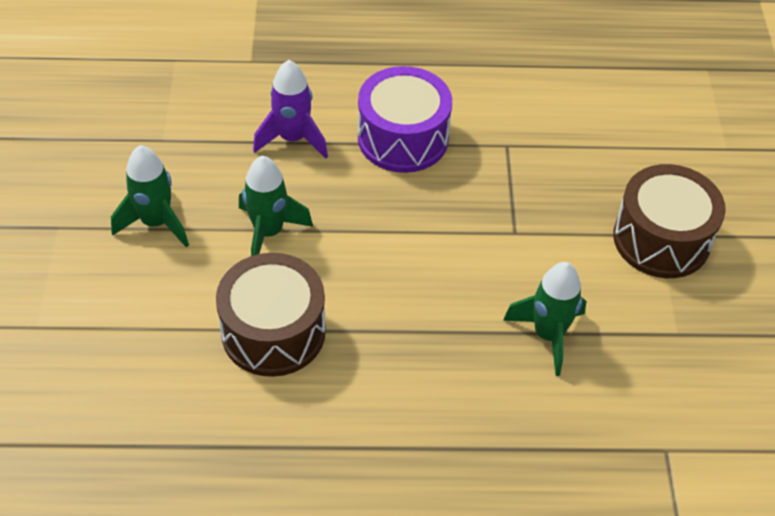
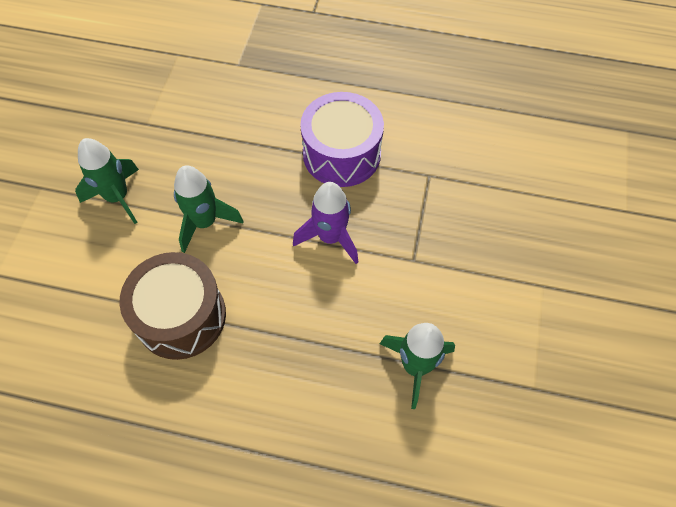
camera: 15 degrees right, 10 degrees up
(293, 139) = (250, 140): purple rocket -> purple rocket (330, 237)
(661, 239) = (543, 290): brown drum -> none

